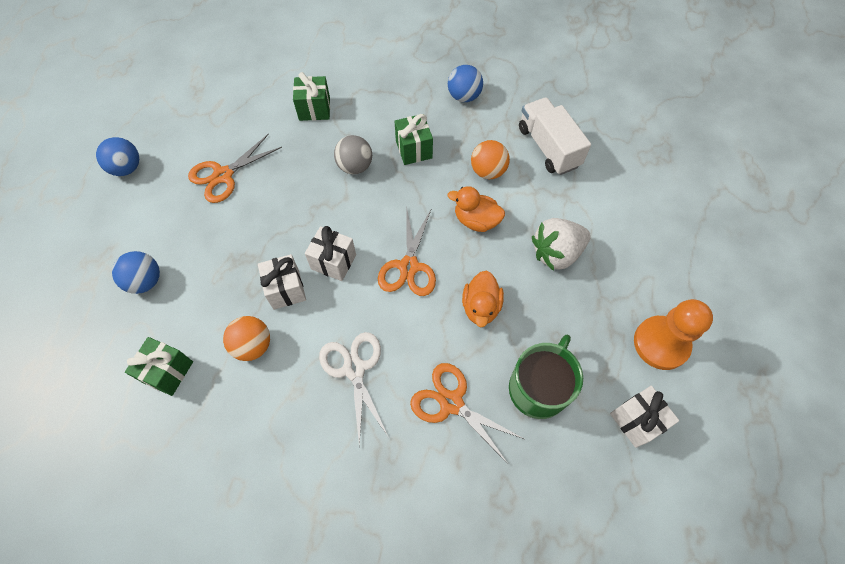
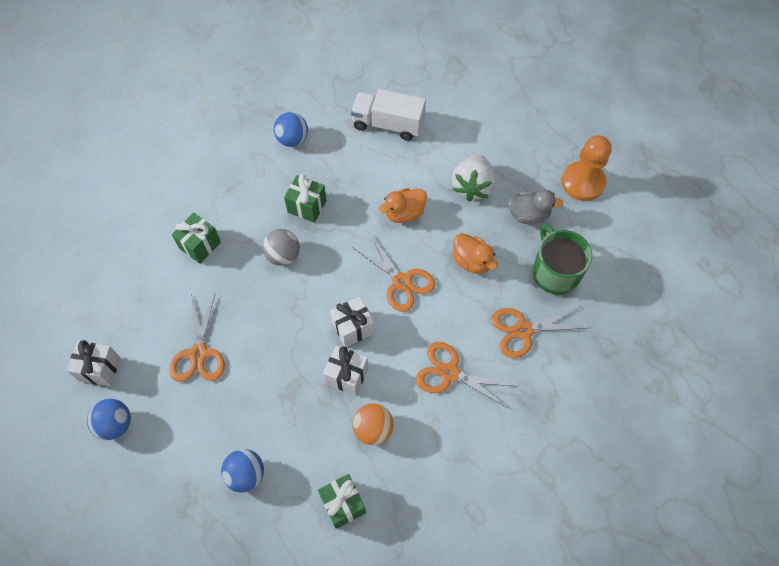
camera: 50 degrees left, 0 degrees up
(354, 369) = (449, 373): white scissors -> orange scissors
(488, 171) = (371, 175): orange ball -> none
(575, 320) = (528, 215): none -> grey duck
(636, 420) = (618, 236): white gift -> white gift (100, 369)

